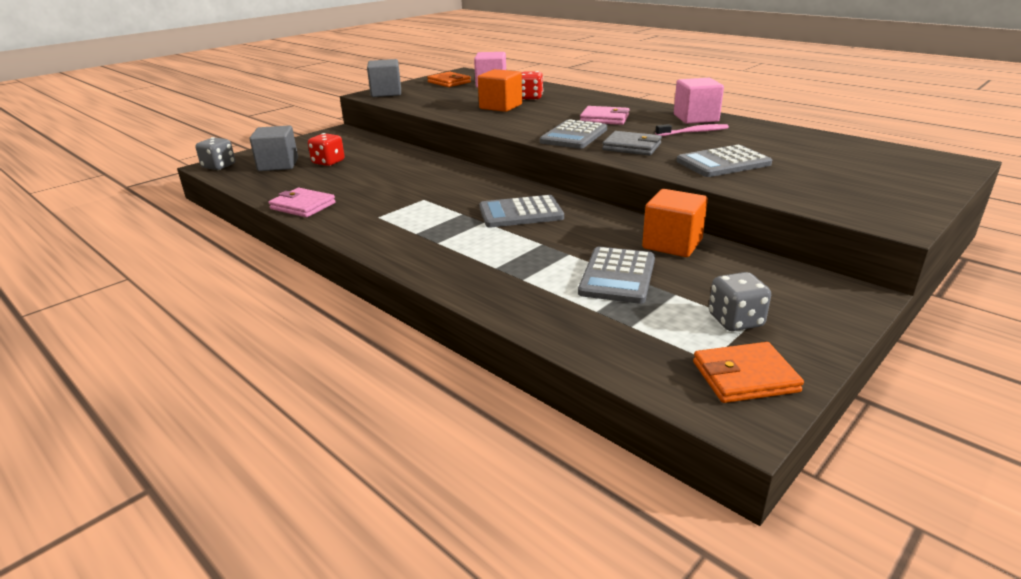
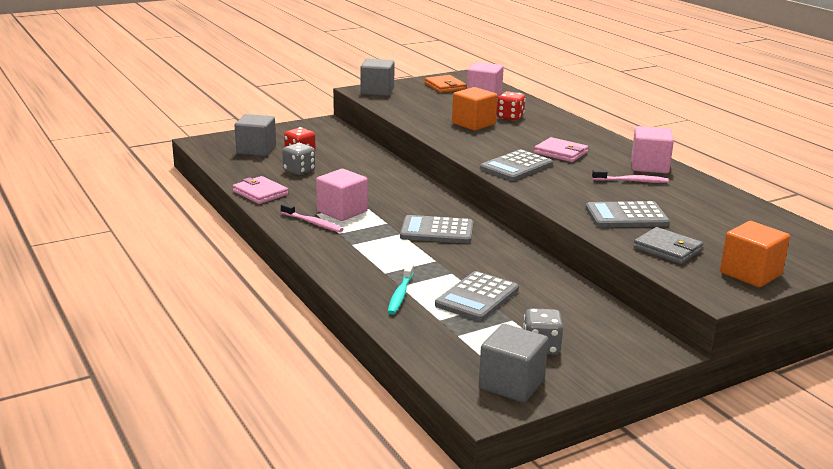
camera: 15 degrees right, 5 degrees down
(219, 166) = (206, 143): grey dice -> grey dice (299, 171)
(380, 227) = (313, 223): none -> pink toothbrush
(406, 210) = (342, 211): none -> pink cube
(530, 290) = (400, 295): none -> turquoise toothbrush
(632, 147) = (559, 187): grey wallet -> grey wallet (667, 249)
(672, 244) = (545, 281): orange cube -> orange cube (750, 274)
(745, 377) = (511, 384): orange wallet -> grey cube

